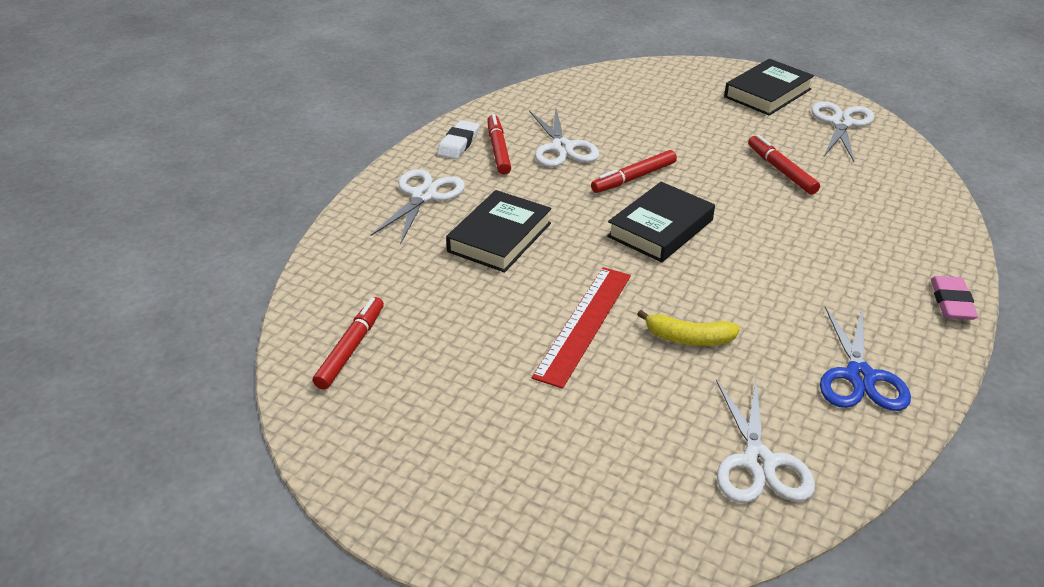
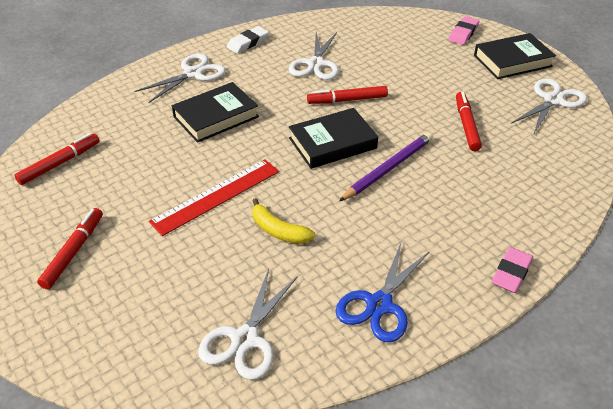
camera: 25 degrees right, 5 degrees up
(498, 150) = (270, 54): red marker -> red marker (74, 252)
(692, 76) = (463, 33): none -> pink eraser
(743, 237) = (388, 168): none -> purple pencil

